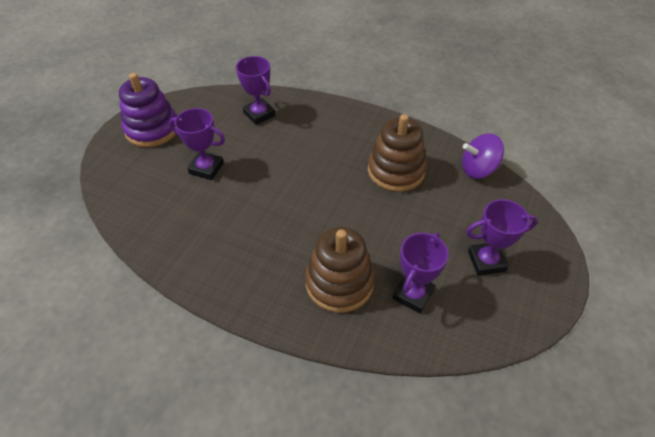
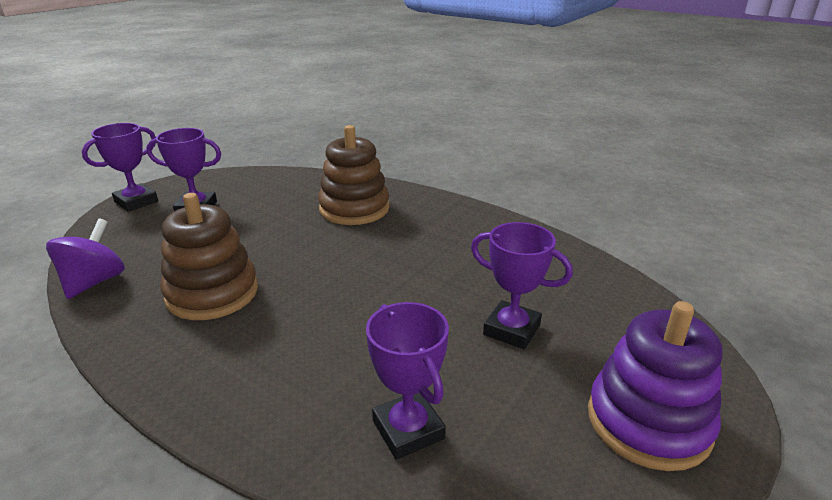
camera: 170 degrees left, 20 degrees down
(413, 294) = (289, 197): purple trophy -> purple trophy (136, 202)
(478, 169) = (94, 282): purple spinning top -> purple spinning top turned 75 degrees counterclockwise

